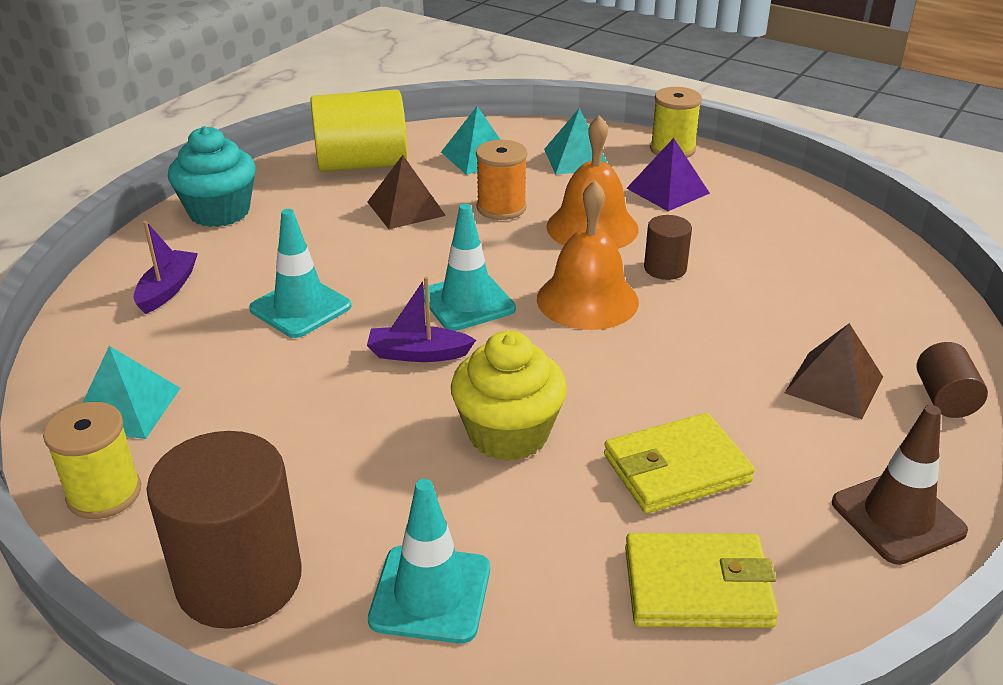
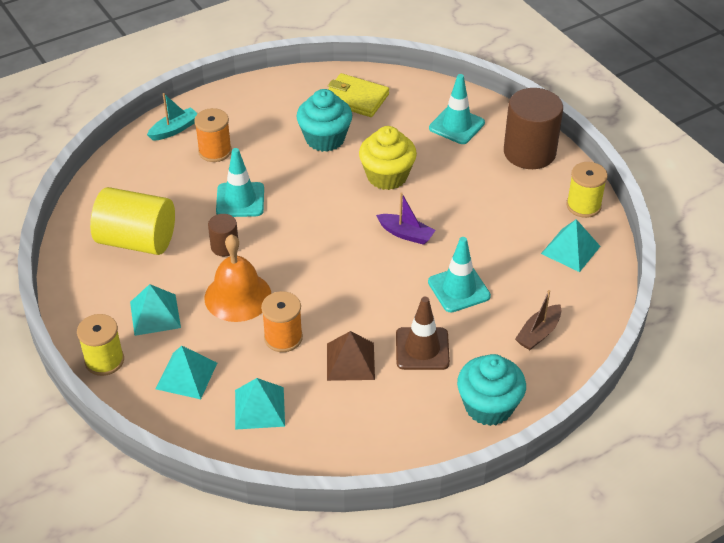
camera: 155 degrees left, 10 degrees up
(167, 289) = (538, 333): purple boat -> brown boat
(362, 164) = (357, 432): yellow cylinder -> yellow cylinder (137, 241)
(467, 302) = (359, 260): turquoise traffic cone -> turquoise traffic cone (240, 200)
(587, 300) = (289, 239): orange bell -> none
(667, 190) = (155, 314): purple pyramid -> turquoise pyramid
(676, 468) = (325, 139): yellow wallet -> turquoise cupcake
(834, 384) = (215, 151): brown pyramid -> orange spool
(898, 517) = (256, 96): brown traffic cone -> brown traffic cone (422, 349)
(944, 399) = (174, 129): brown cylinder -> turquoise boat

